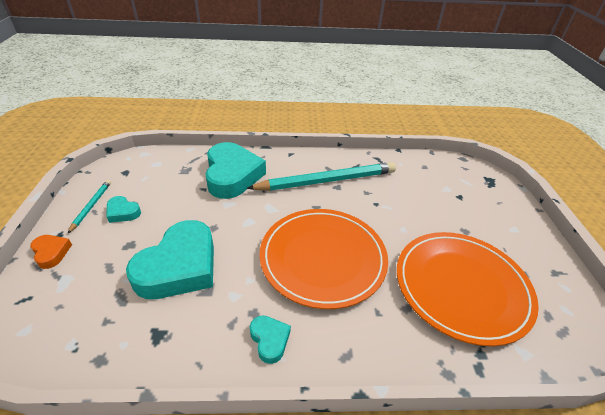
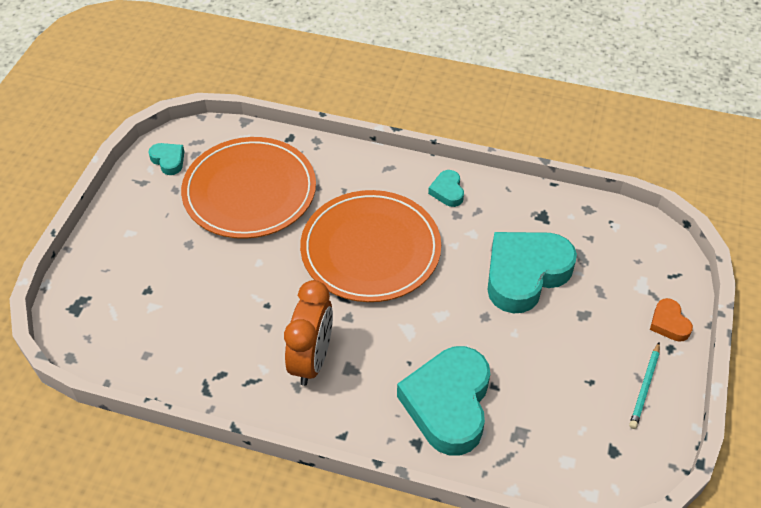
camera: 160 degrees left, 10 degrees up
(123, 212) = (600, 366): turquoise heart -> turquoise heart (168, 160)
(326, 181) = (312, 360): turquoise pencil -> orange clock

